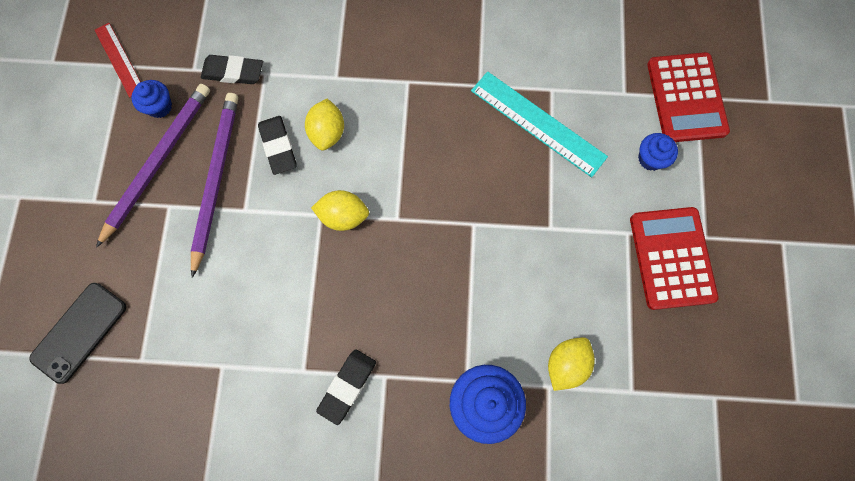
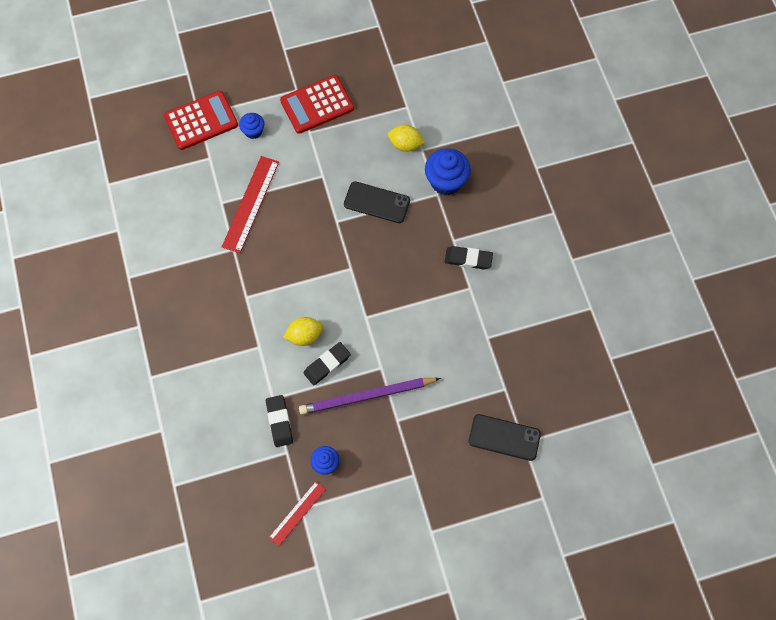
camera: 110 degrees left, 5 degrees down
(157, 162) = (369, 443): purple pencil -> none
(343, 216) = (361, 302): yellow lemon -> none
(483, 288) = (377, 202): none -> black phone
(538, 123) = (251, 204): turquoise ruler -> red ruler

